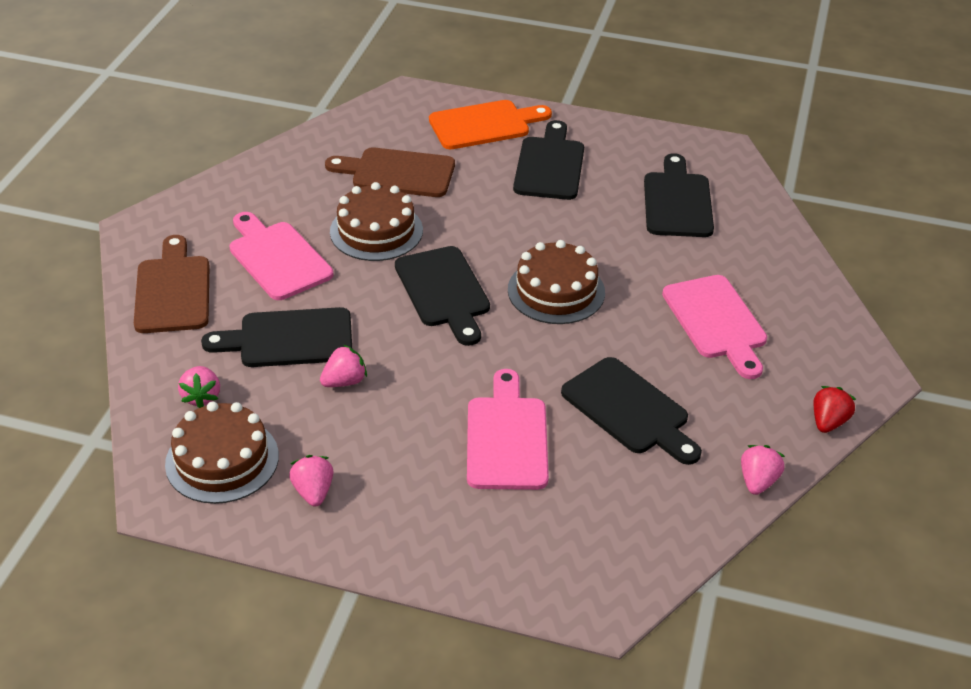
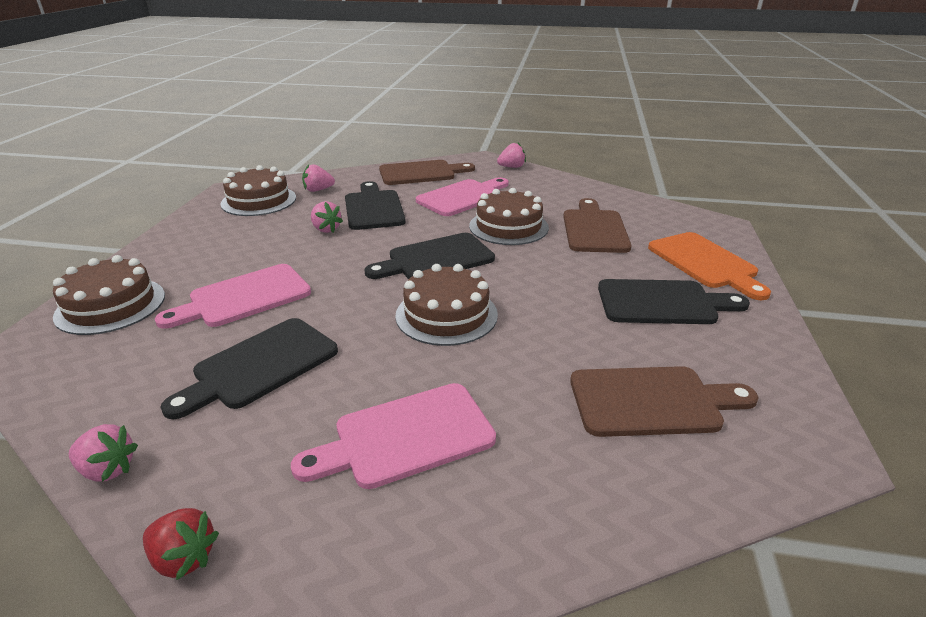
camera: 85 degrees right, 10 degrees down
(313, 492) = (217, 228): pink strawberry -> pink strawberry (511, 167)
(506, 437) = (244, 297): pink cutting board -> pink cutting board turned 150 degrees clockwise
(510, 552) = (111, 305): none -> brown cake
(677, 201) = (652, 401): black cutting board -> brown cutting board

